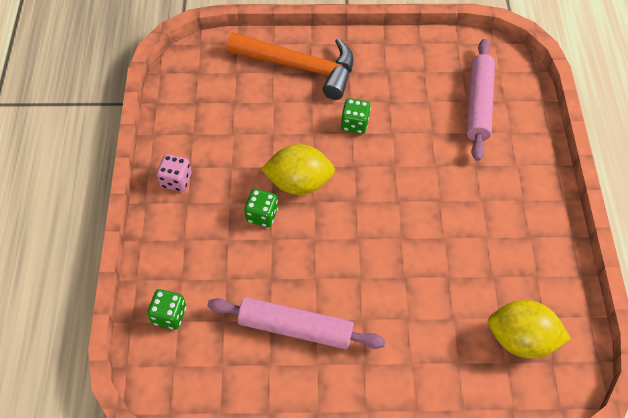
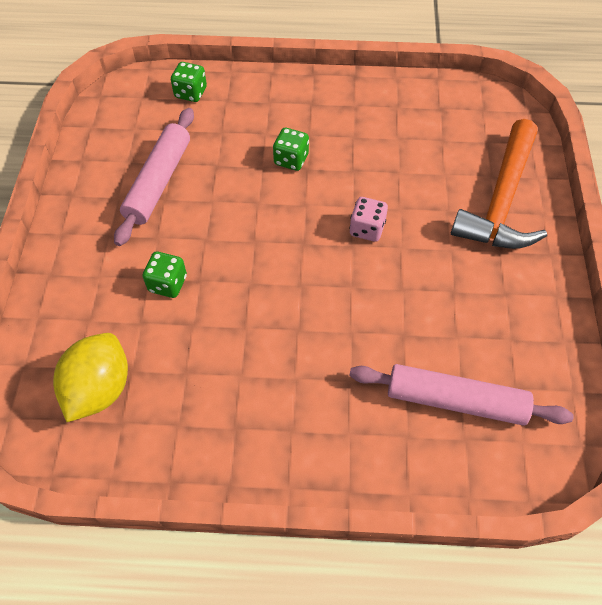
camera: 95 degrees right, 0 degrees up
(176, 180) = (338, 94): pink dice -> pink dice (367, 229)
(299, 183) = (330, 192): yellow lemon -> none
(354, 124) = (414, 250): green dice -> green dice (167, 284)

